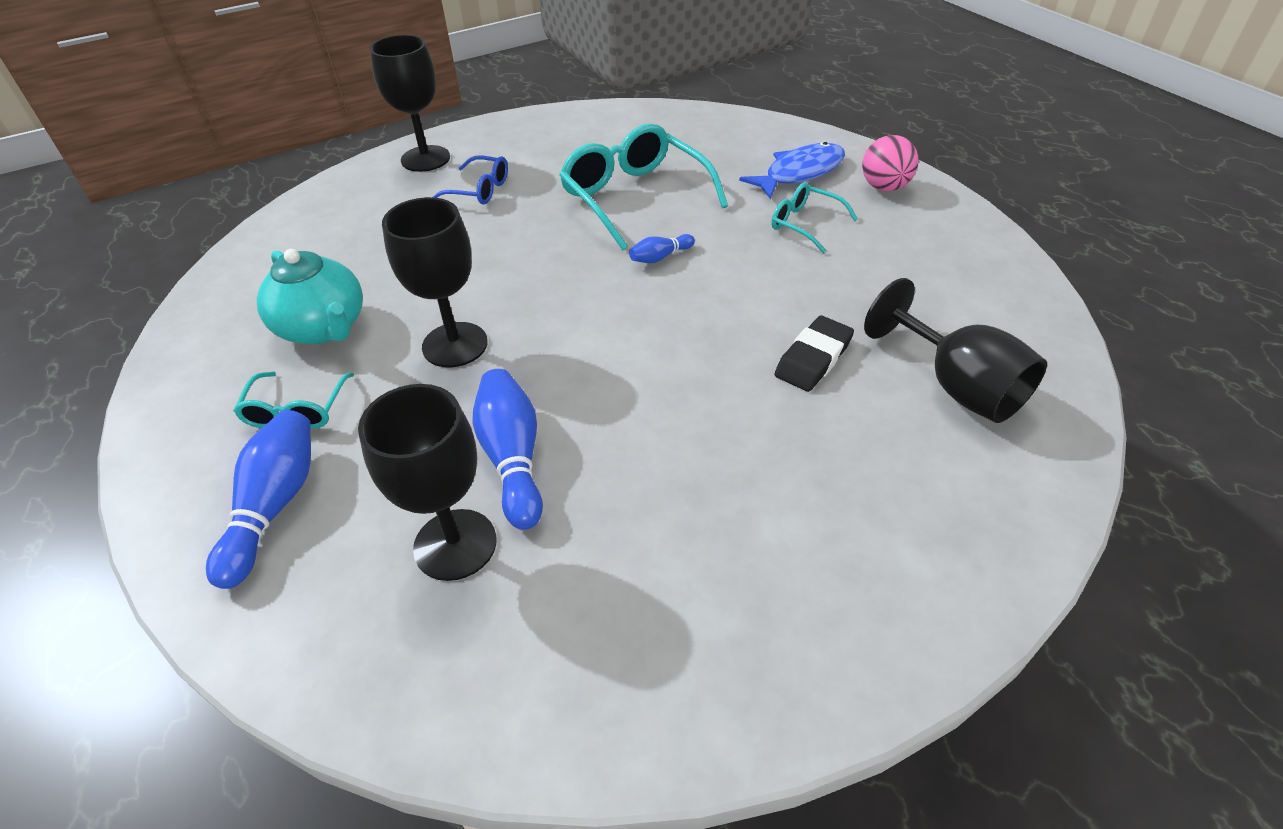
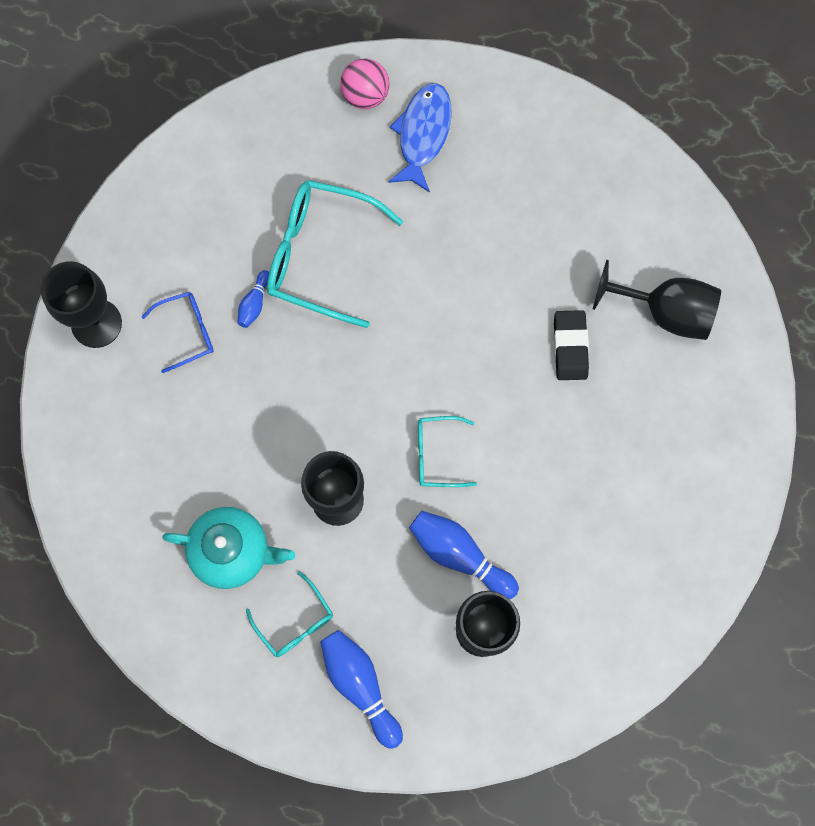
camera: 40 degrees left, 30 degrees up
(660, 257) = (398, 315): blue bowling pin -> blue bowling pin (254, 303)
(804, 224) = (471, 203): turquoise glasses -> turquoise glasses (437, 454)
(884, 187) = (499, 112): pink ball -> pink ball (365, 95)

